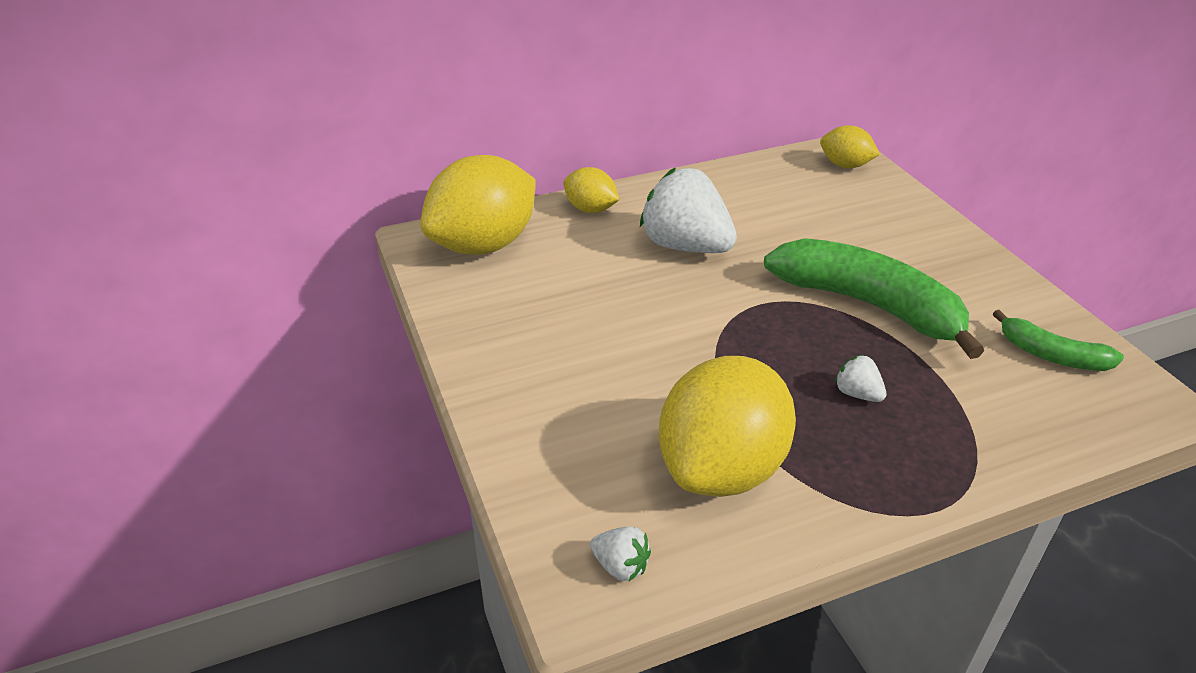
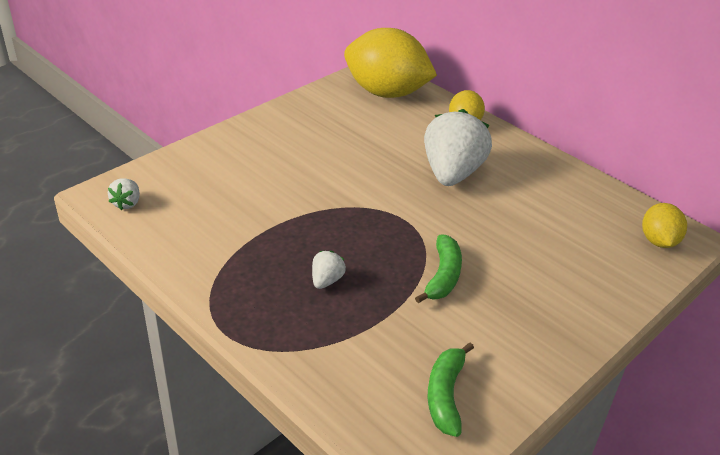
camera: 65 degrees right, 0 degrees up
(721, 468) = (220, 228): yellow lemon -> none
(868, 305) = (443, 276): green banana -> green banana, size x0.51

